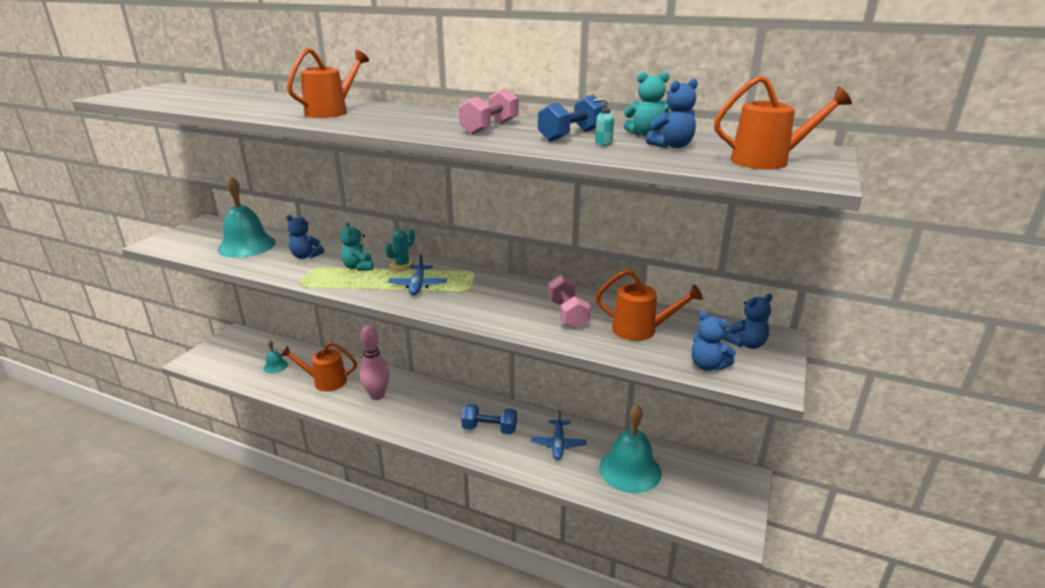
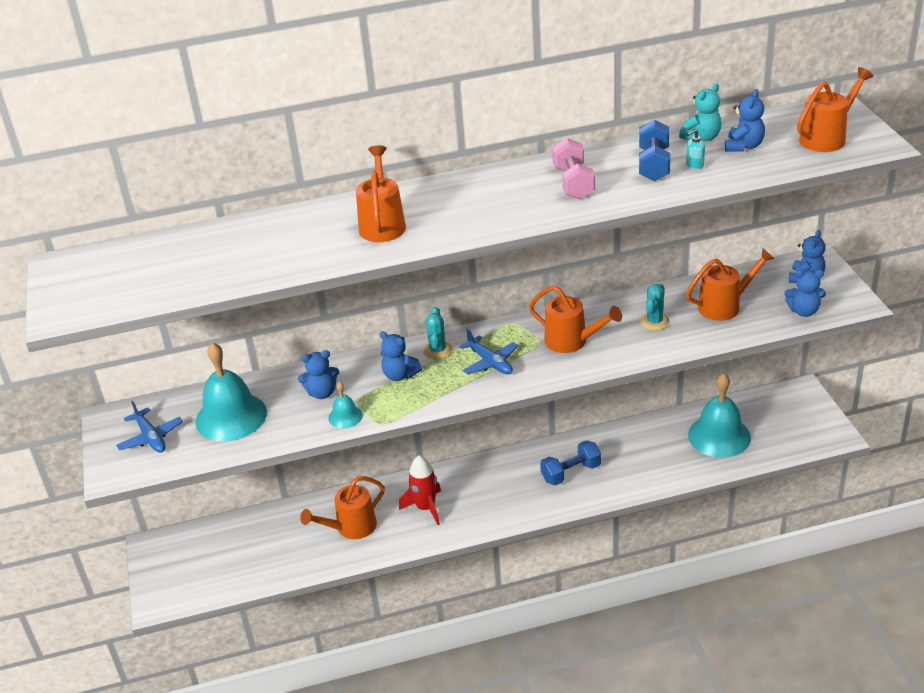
camera: 35 degrees left, 10 degrees up
(275, 366) = (269, 547): turquoise bell -> turquoise bell (345, 416)
(358, 267) = (400, 375): turquoise teddy bear -> blue teddy bear
(377, 395) = (426, 508): pink bowling pin -> red rocket
(489, 299) = (572, 341): none -> orange watering can
(558, 444) = (642, 450): blue plane -> blue plane (151, 438)
(567, 314) = (654, 322): pink dumbbell -> turquoise cactus

